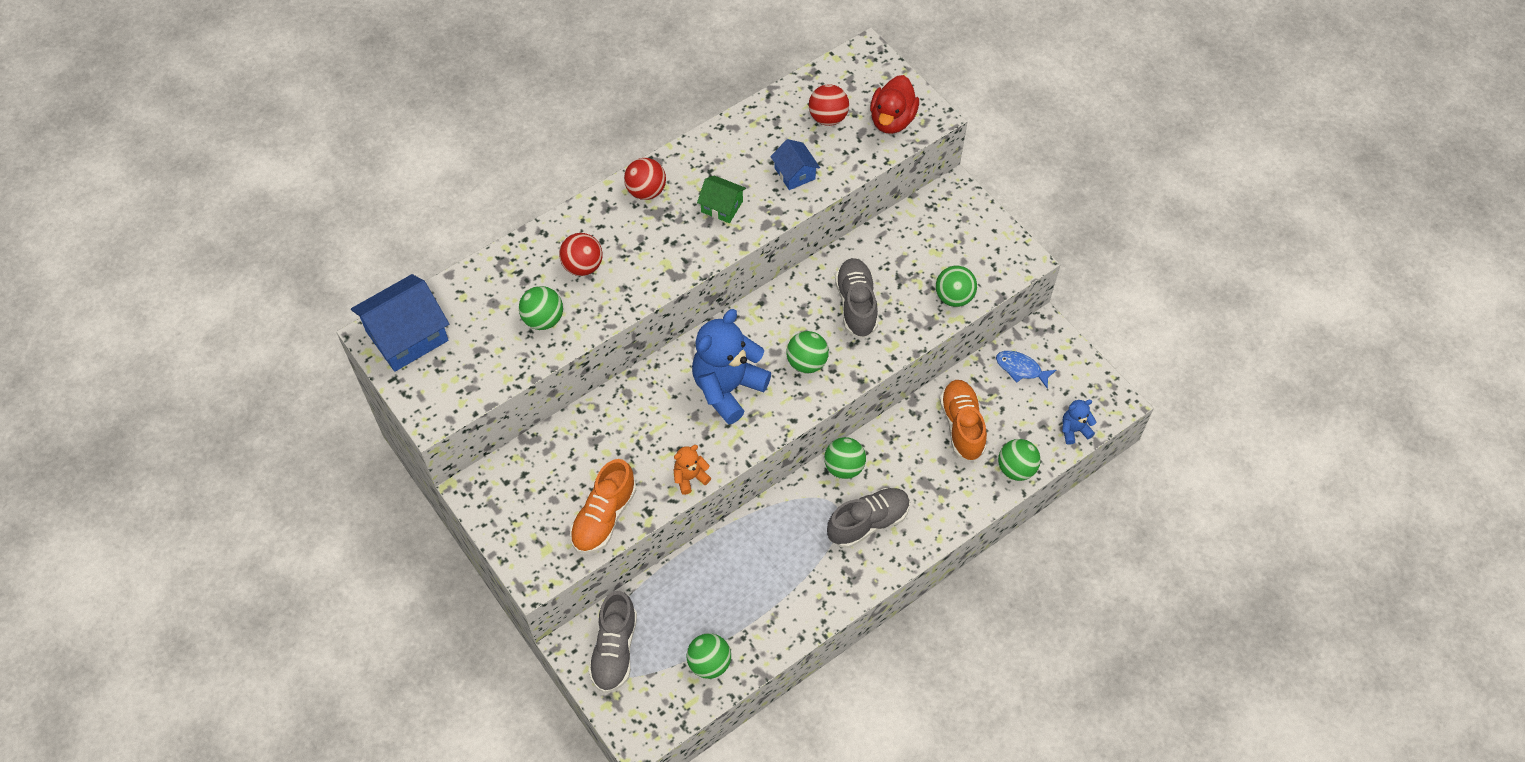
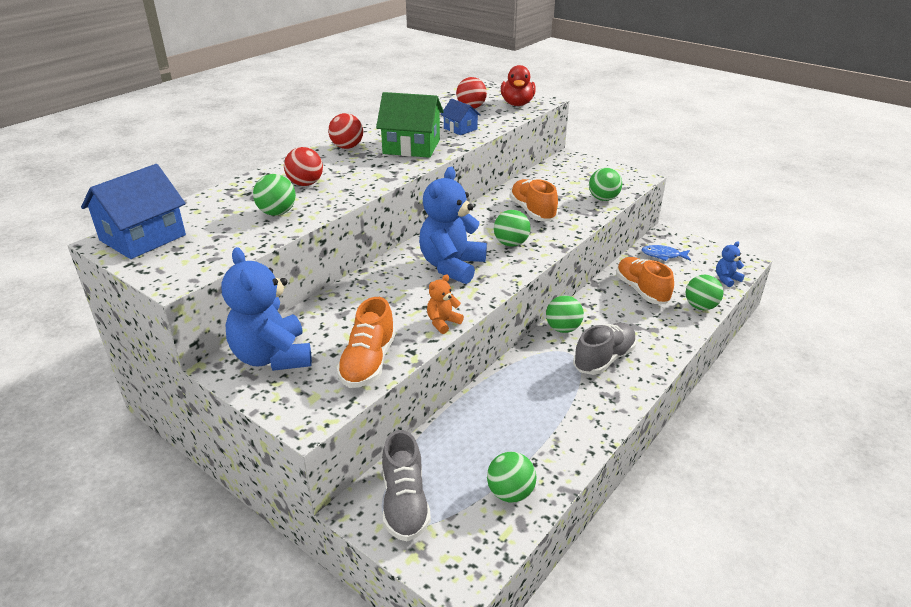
camera: 15 degrees left, 25 degrees down
(518, 488) = (272, 357): none -> blue teddy bear
(722, 206) = (411, 147): green house -> green house, size x1.84
(856, 305) = (532, 211): grey shoe -> orange shoe

